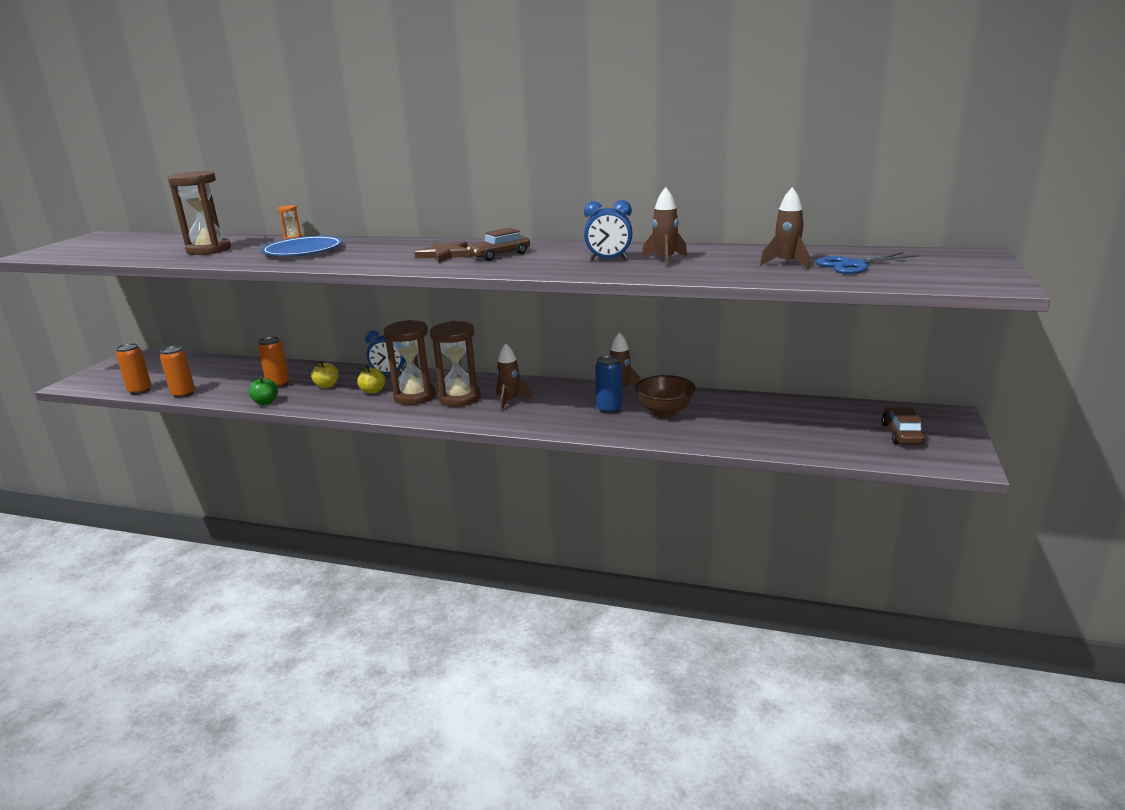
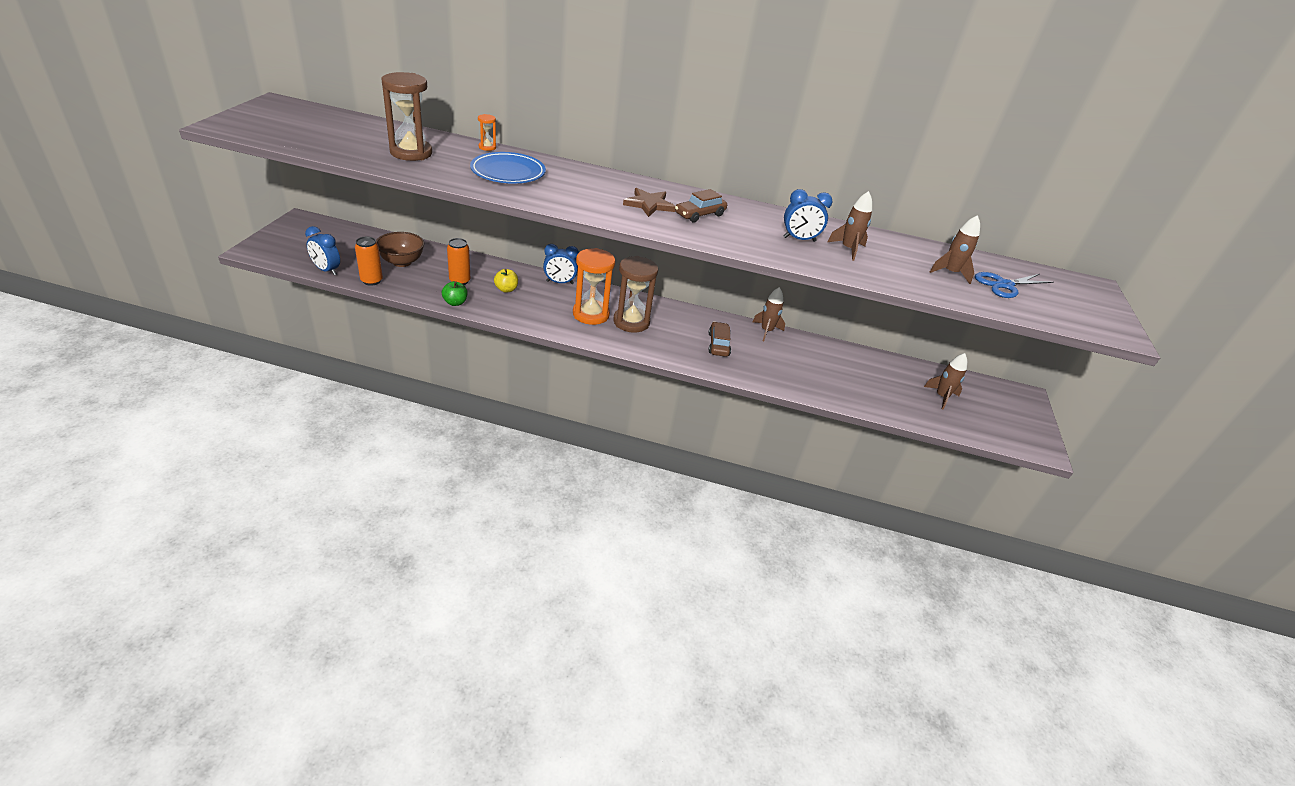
camera: 10 degrees left, 15 degrees up
(140, 391) = (326, 270): orange can -> blue clock
(373, 391) = (550, 302): yellow apple -> none
(415, 396) = (591, 314): brown hourglass -> orange hourglass
(510, 401) = (676, 332): brown rocket -> brown rocket (941, 397)
(609, 409) = (762, 353): blue can -> none
(665, 412) = (808, 362): brown bowl -> brown bowl (402, 262)
(901, 434) = (993, 411): brown car -> brown car (718, 344)

